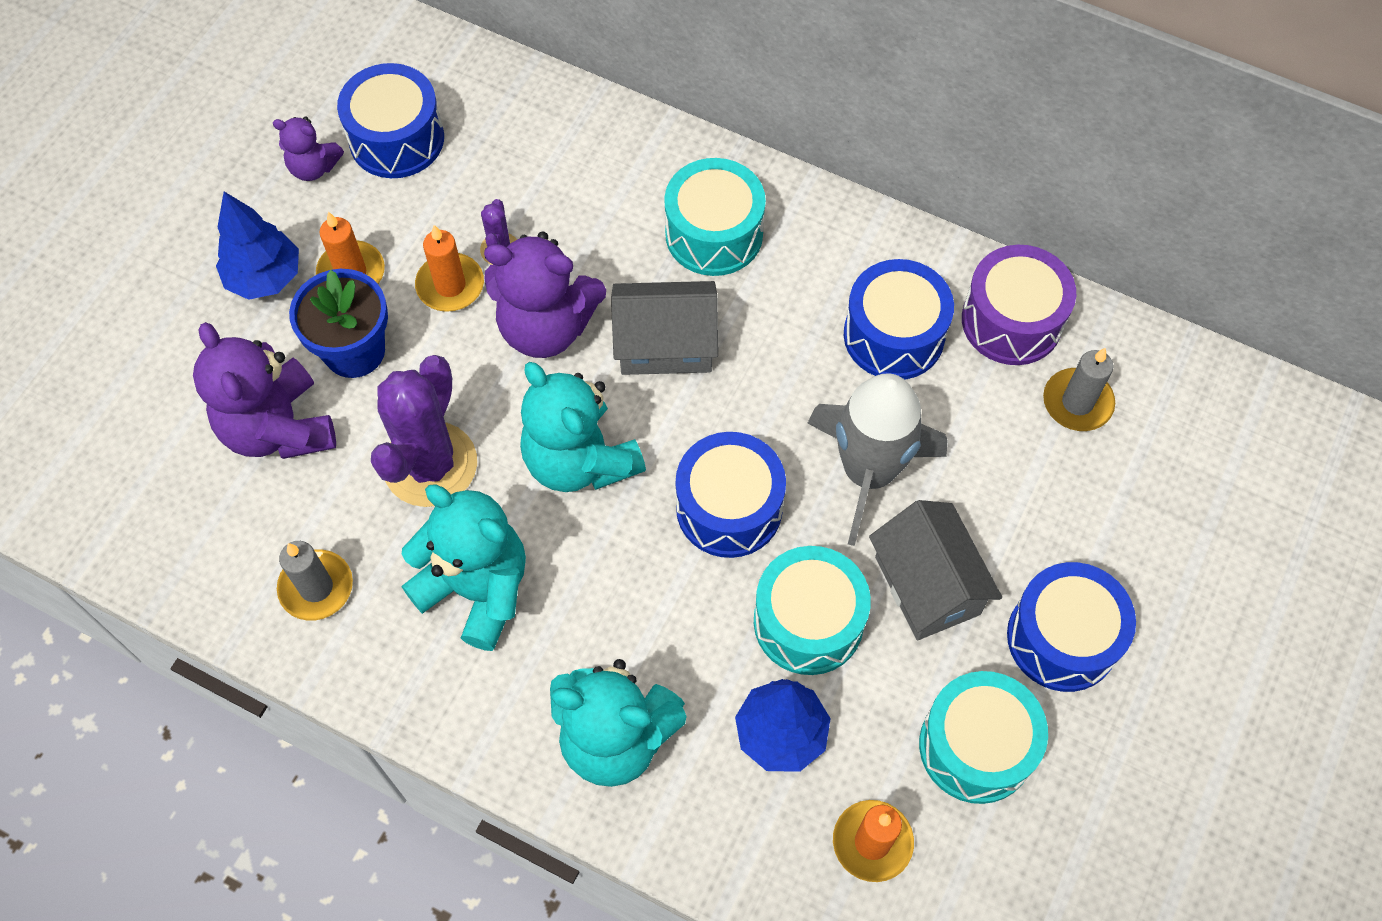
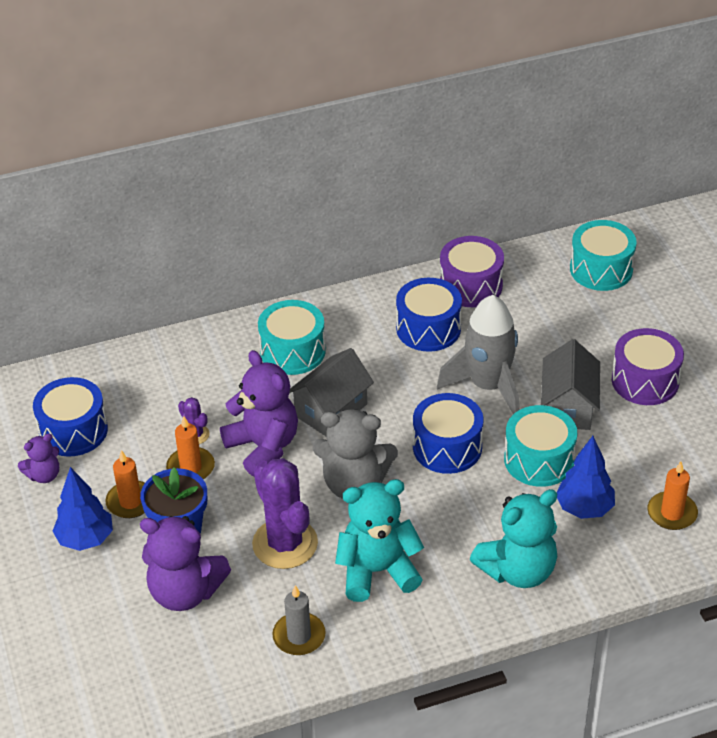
camera: 45 degrees left, 20 degrees down
(546, 327) = (263, 447): purple teddy bear -> purple teddy bear turned 90 degrees counterclockwise
(580, 460) = (354, 484): turquoise teddy bear -> grey teddy bear
(927, 585) = (568, 406): grey house -> grey house turned 75 degrees clockwise
(976, 746) = (664, 446): turquoise drum -> turquoise drum (601, 269)
(1062, 638) = (645, 381): blue drum -> purple drum
(1077, 402) = (537, 294): grey candle -> none

